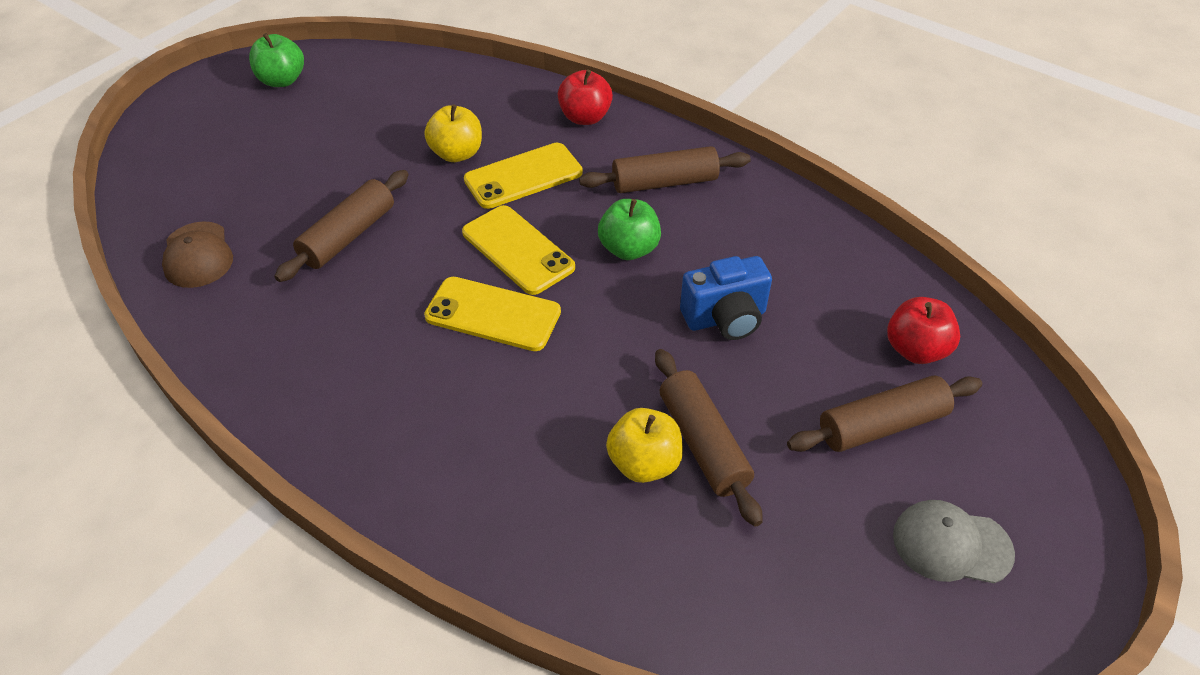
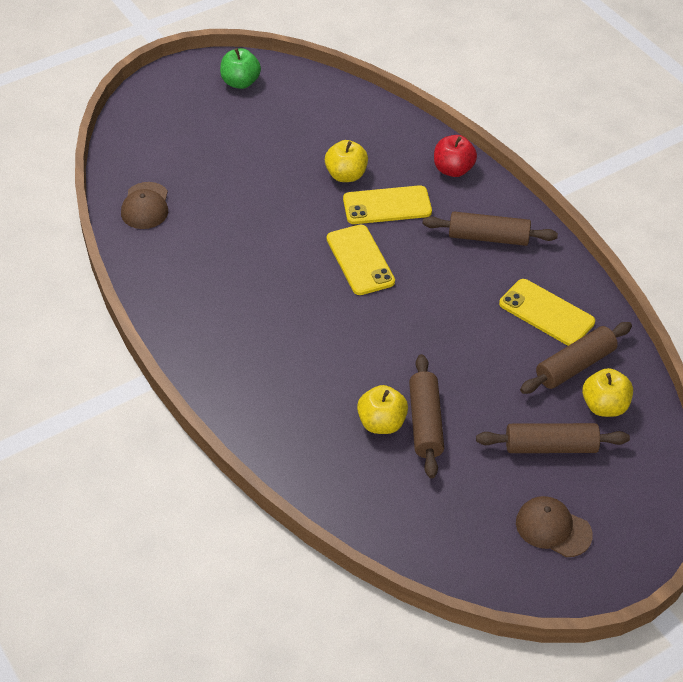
camera: 20 degrees right, 0 degrees up
(348, 236) = (248, 219): brown rolling pin -> brown rolling pin (575, 366)
(493, 314) = (325, 301): yellow phone -> yellow phone (546, 313)
(629, 249) = (438, 280): green apple -> none
(725, 318) = (482, 348): blue camera -> none
(915, 350) = (604, 406): red apple -> yellow apple
(951, 544) = (553, 528): grey cap -> brown cap

